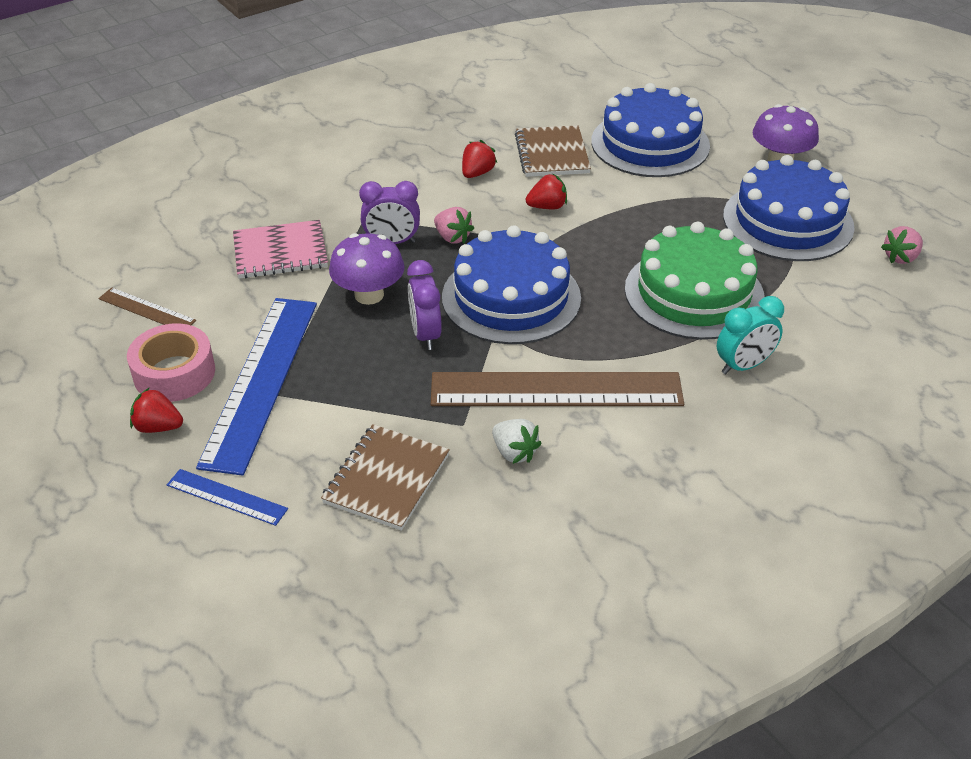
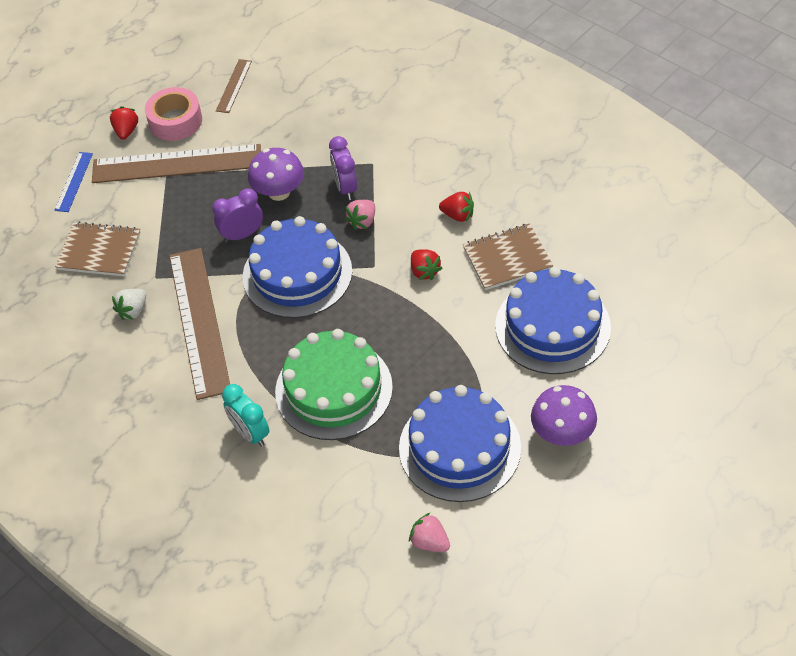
camera: 80 degrees right, 10 degrees up
(260, 381) = (177, 164): blue ruler -> brown ruler
(280, 252) = (315, 130): pink notebook -> none

